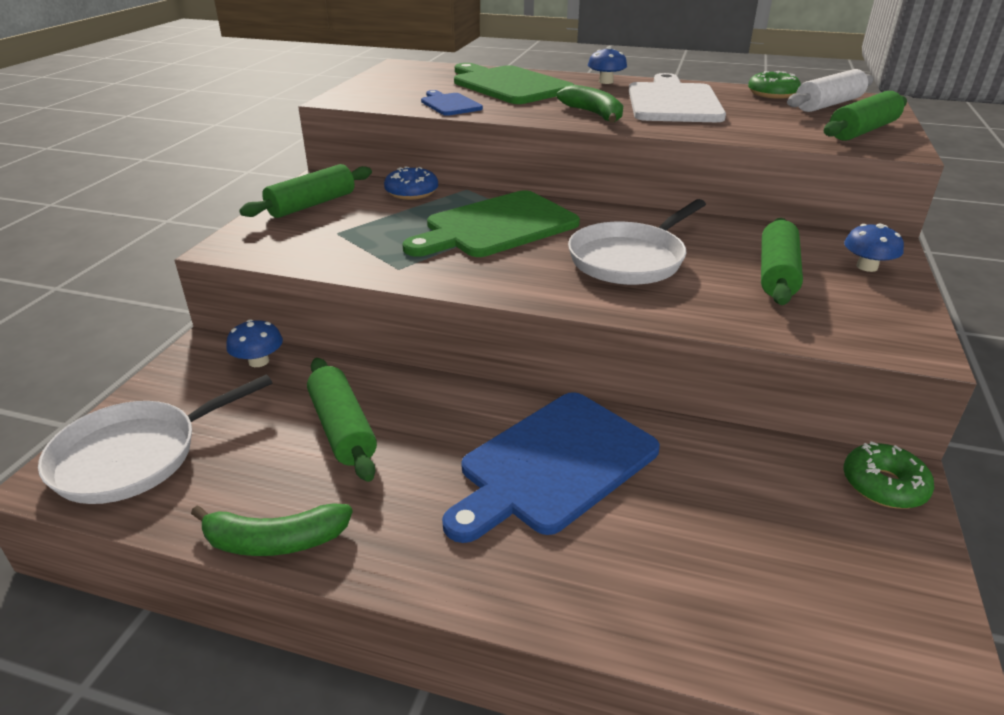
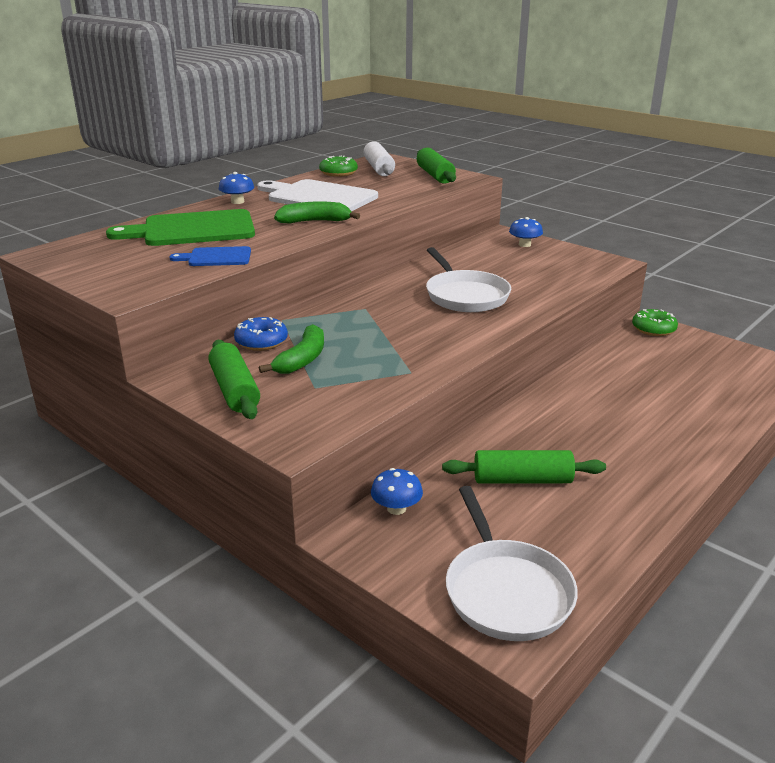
camera: 65 degrees left, 5 degrees down
(274, 541) = (637, 527): green banana -> green banana (302, 359)
(496, 226) = (371, 323): green cutting board -> none
(554, 464) = (600, 409): blue cutting board -> none
(776, 273) = (516, 265): green rolling pin -> none

